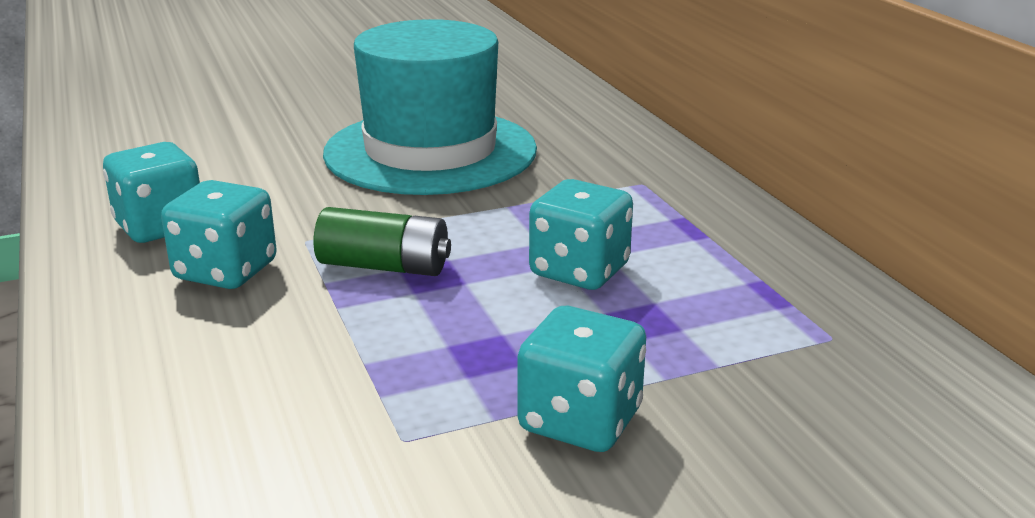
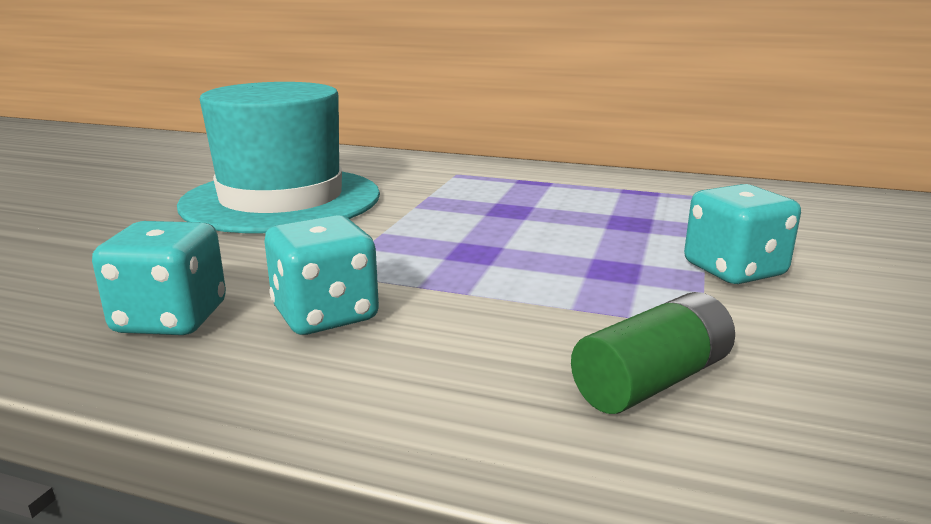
camera: 50 degrees left, 5 degrees down
(384, 266) = (433, 261): green battery -> green battery (651, 381)
(579, 271) = (543, 217): turquoise dice -> none

